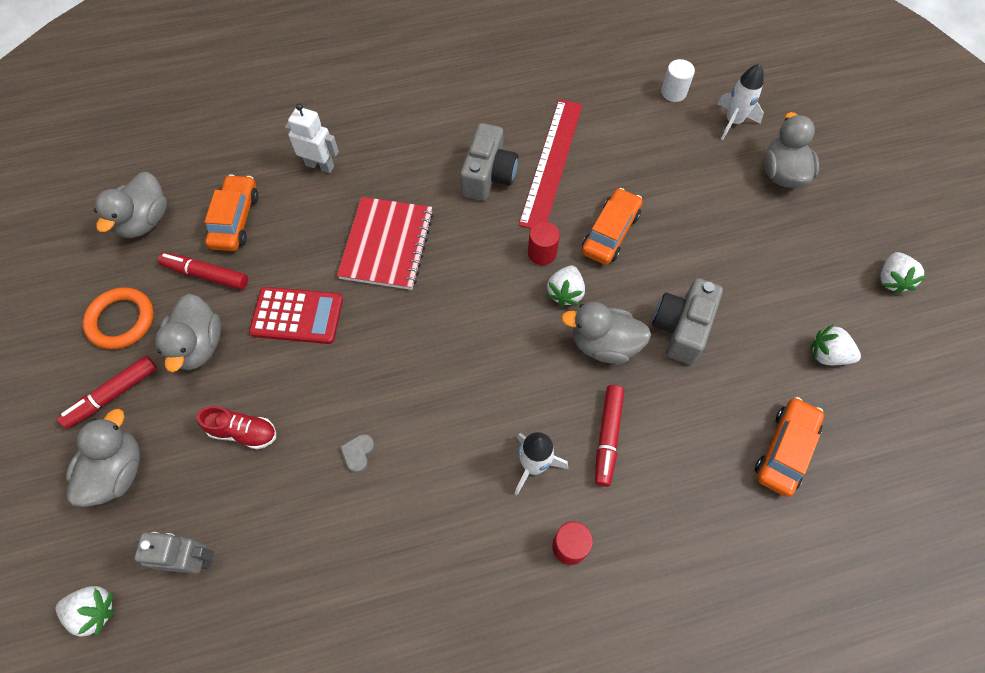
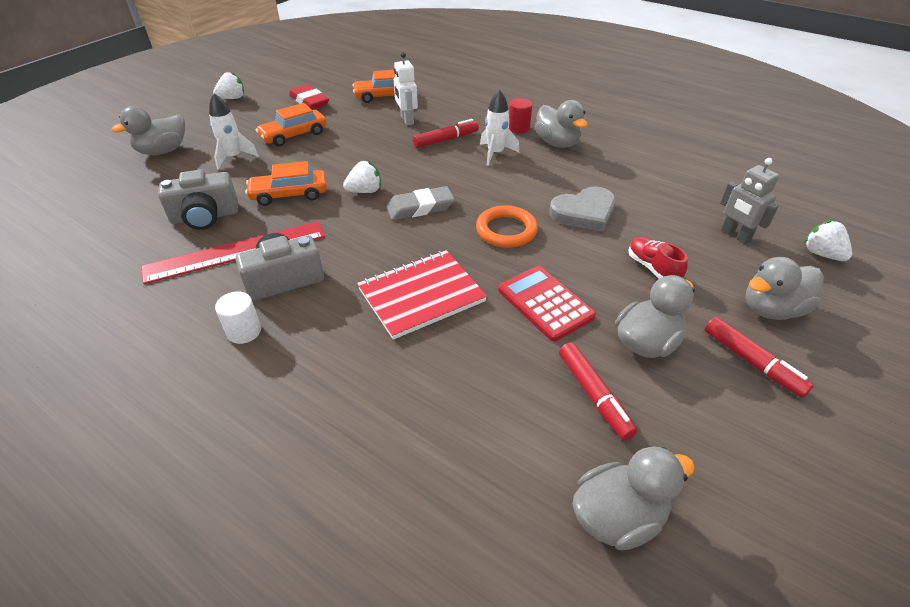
camera: 130 degrees left, 20 degrees down
(113, 395) = (752, 362): red marker -> red marker turned 45 degrees clockwise
(121, 320) = (711, 420): orange ring -> orange ring (506, 230)
(235, 220) = (517, 425): orange car -> orange car (294, 135)
(320, 165) = (380, 408): white robot -> white robot (407, 120)
(358, 453) = (584, 213): grey heart -> grey heart, size x2.22
(497, 319) = (420, 207): none -> grey eraser
(542, 253) = (341, 215): red cylinder -> none
(604, 344) = (387, 163): grey duck -> grey duck (557, 143)
(673, 92) = (90, 224): white cylinder -> white cylinder (244, 331)
(681, 328) = (342, 143): grey camera -> grey camera (205, 216)
(733, 122) = (114, 185): white rocket -> white rocket (233, 157)
(827, 355) = (309, 101): white strawberry -> red eraser

